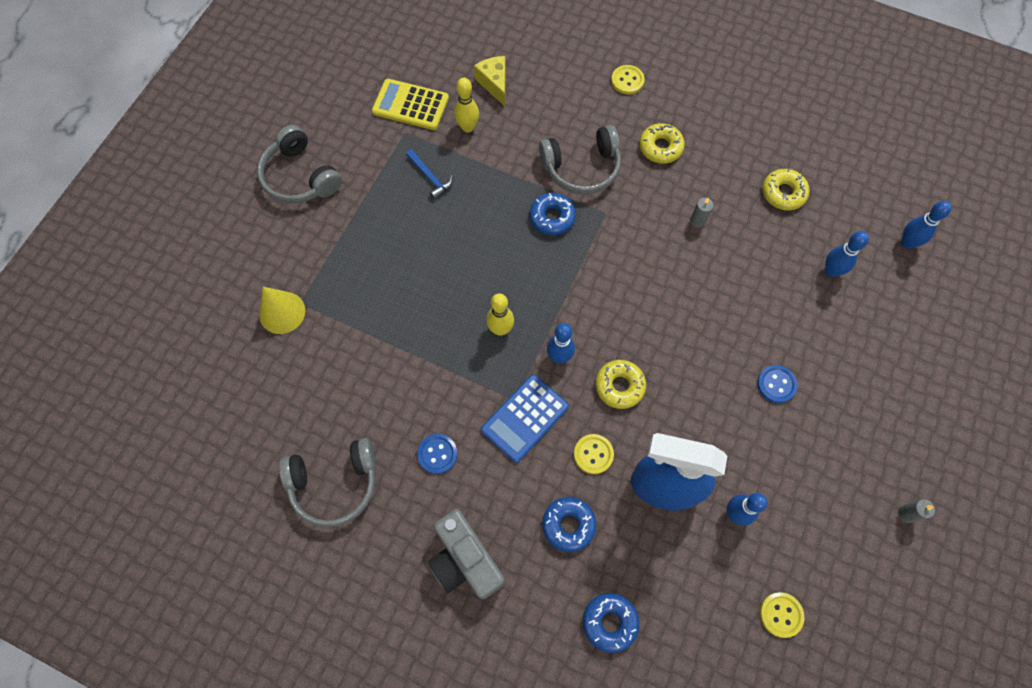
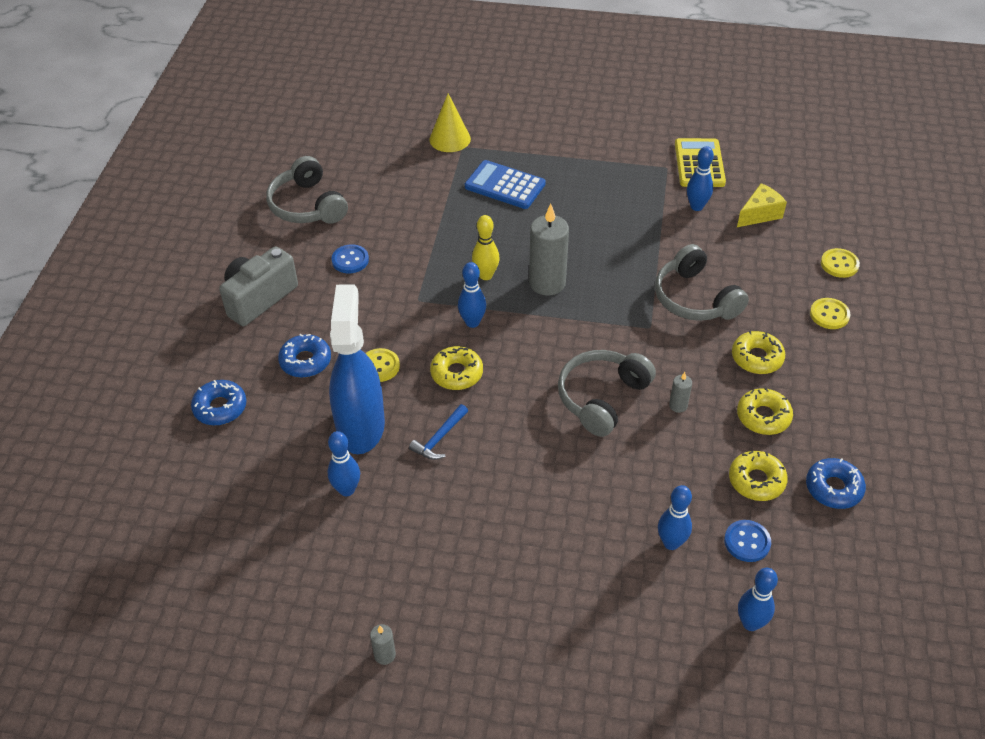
camera: 75 degrees right, 20 degrees down
(300, 177) = (584, 116): grey headphones -> grey headphones (601, 397)
(430, 177) = (626, 194): blue hammer -> blue hammer (439, 438)
(468, 127) = (696, 206): yellow bowling pin -> blue bowling pin
(525, 418) = (401, 310): blue calculator -> blue calculator (505, 185)
(527, 278) = (547, 283): none -> grey candle
(552, 217) = (624, 287): blue donut -> blue donut (833, 488)
(722, 165) = (763, 417): none -> yellow donut
(776, 384) = (504, 506): blue button -> blue button (747, 542)
(781, 614) = (249, 544): yellow button -> yellow button (839, 264)

